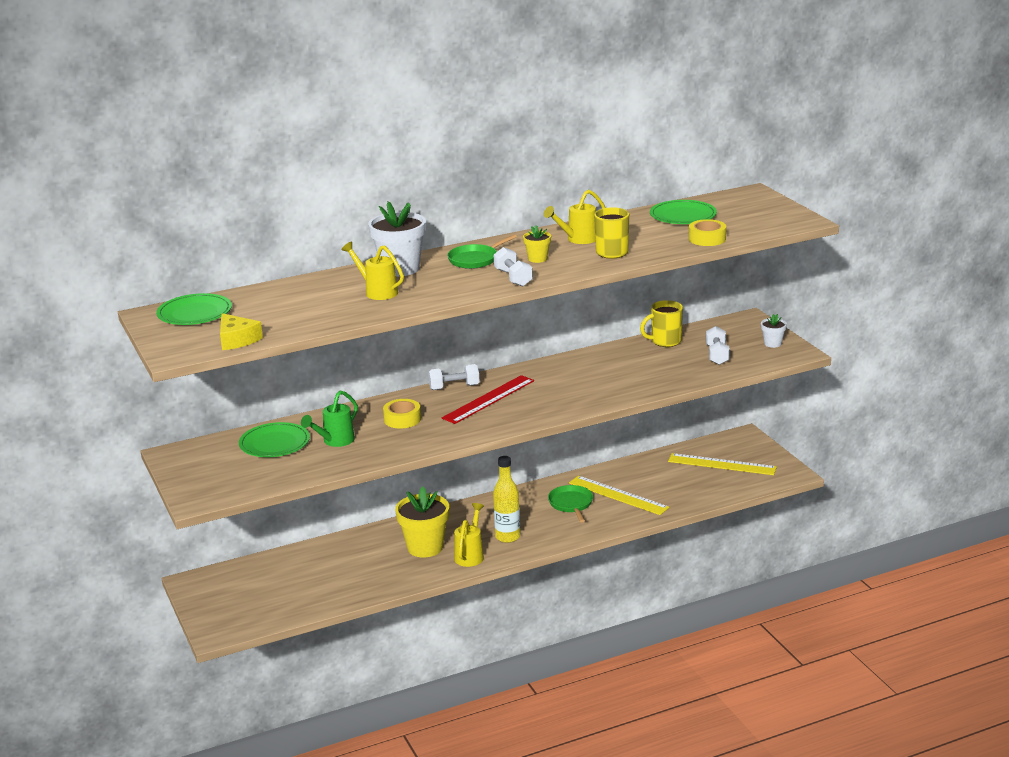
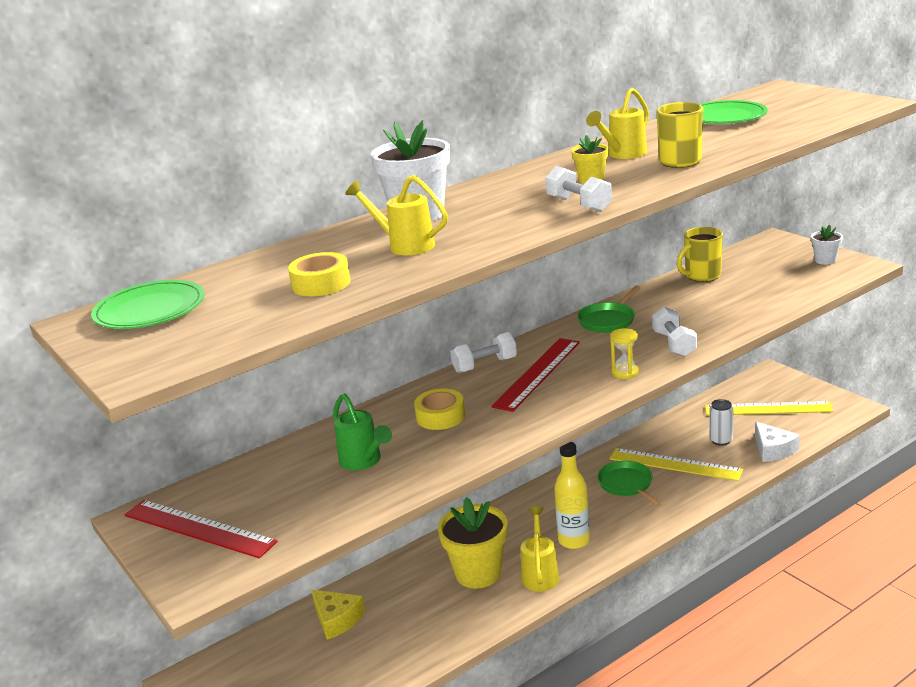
camera: 10 degrees left, 0 degrees up
(209, 466) = (198, 528): none -> red ruler
(237, 340) = (230, 337): yellow cheese -> yellow cheese (337, 619)
(274, 443) = (281, 477): green plate -> none
(334, 441) = (364, 462): green watering can -> green watering can turned 60 degrees counterclockwise
(475, 259) = (510, 192): green pan -> green pan (608, 320)
(552, 408) = (625, 372): none -> yellow hourglass
(666, 483) = (721, 440): none -> white can
(703, 496) = (773, 450): none -> white cheese
(707, 239) = (781, 133): yellow tape -> yellow tape (321, 284)
(717, 355) = (773, 281): white dumbbell -> white dumbbell (674, 344)

